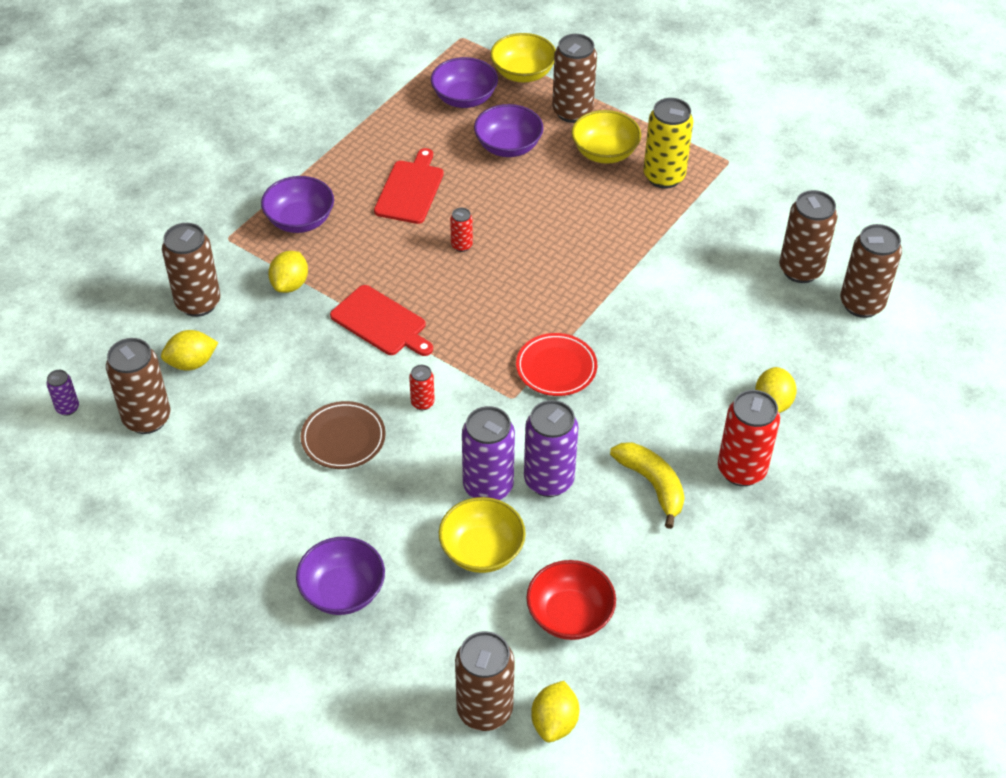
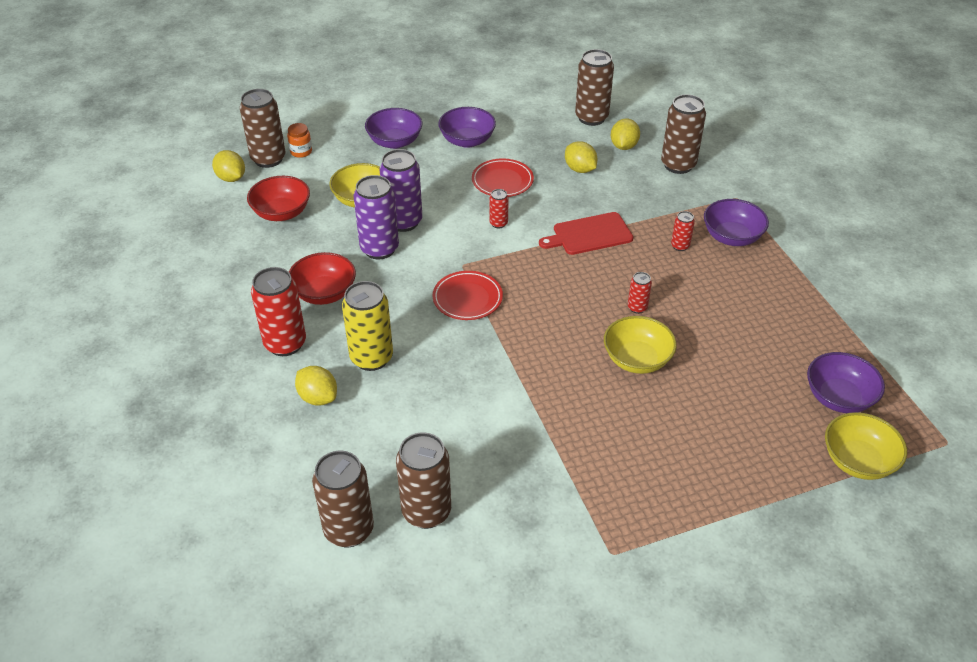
camera: 125 degrees right, 5 degrees down
(67, 408) = (626, 95): purple can -> none
(290, 284) = (664, 208): yellow lemon -> yellow lemon (580, 169)
(343, 438) = (502, 181): brown plate -> red plate
(345, 250) = (680, 246): none -> red can
(410, 189) = (727, 308): red cutting board -> none
(441, 683) = (301, 152): none -> orange jar
(508, 146) = (745, 394): purple bowl -> purple bowl (467, 140)
(572, 112) = (770, 467): brown can -> none
(604, 152) = (691, 459): yellow bowl -> yellow bowl (637, 359)
(652, 484) = (324, 293): yellow banana -> red bowl
(664, 177) = (626, 485): yellow can -> yellow can (371, 358)

